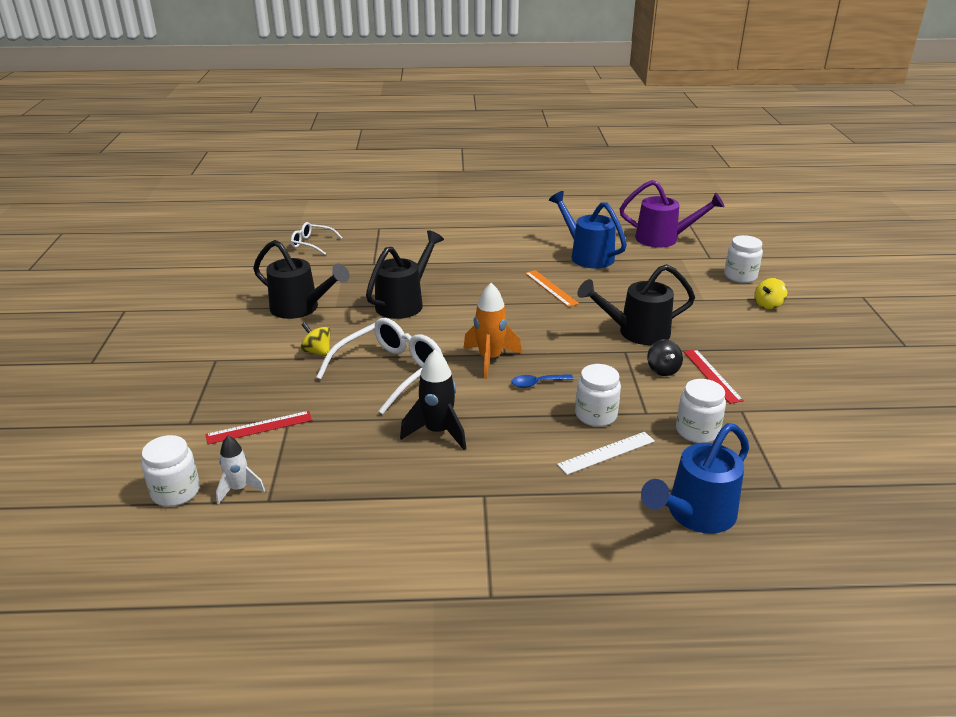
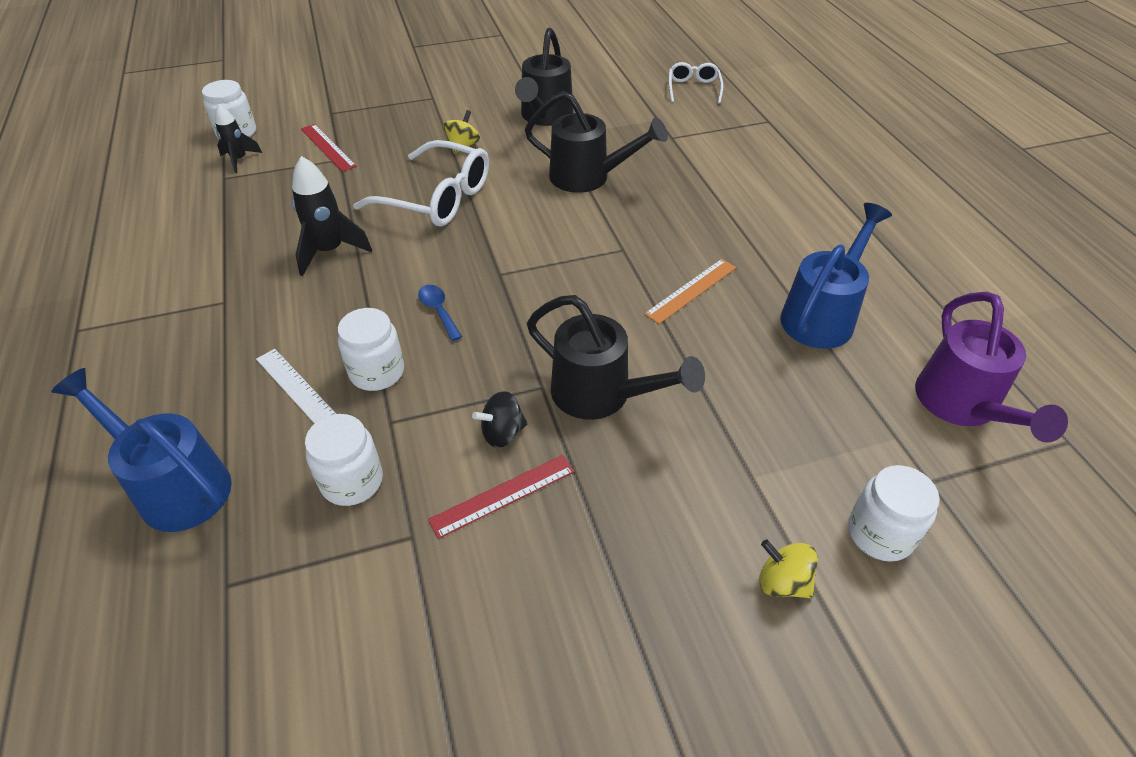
camera: 75 degrees right, 15 degrees up
(239, 489) = (239, 160): white rocket -> black rocket
(490, 359) = (483, 264): orange rocket -> none
(636, 332) = (601, 395): black watering can -> black watering can turned 150 degrees clockwise

